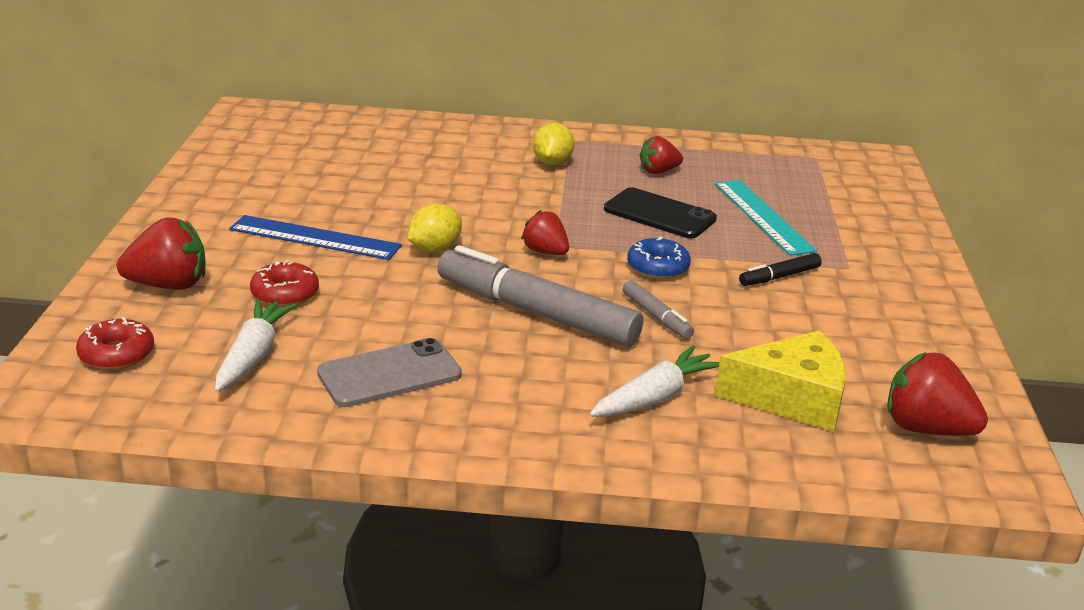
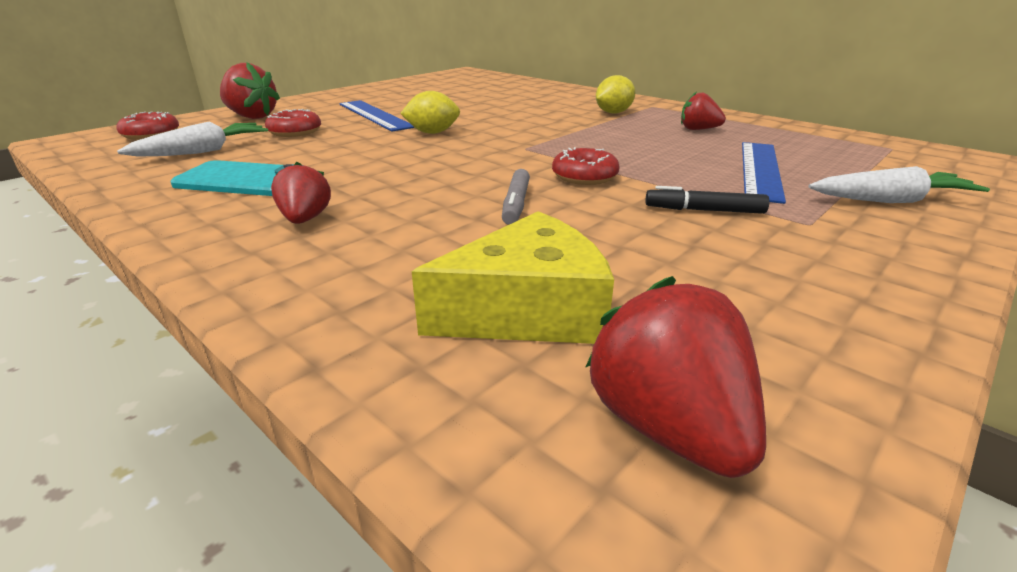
camera: 40 degrees right, 0 degrees up
(389, 374) = (243, 180): grey phone -> turquoise phone
(536, 312) = (422, 177): grey marker -> none
(545, 252) = (507, 149): red strawberry -> red strawberry (305, 219)
(656, 397) = (388, 257): white carrot -> white carrot (891, 201)
(657, 267) = (584, 176): blue donut -> red donut
(659, 214) = (651, 150): black phone -> none
(762, 216) = (760, 169): turquoise ruler -> blue ruler
(792, 398) = (527, 310): yellow cheese -> yellow cheese turned 60 degrees counterclockwise

